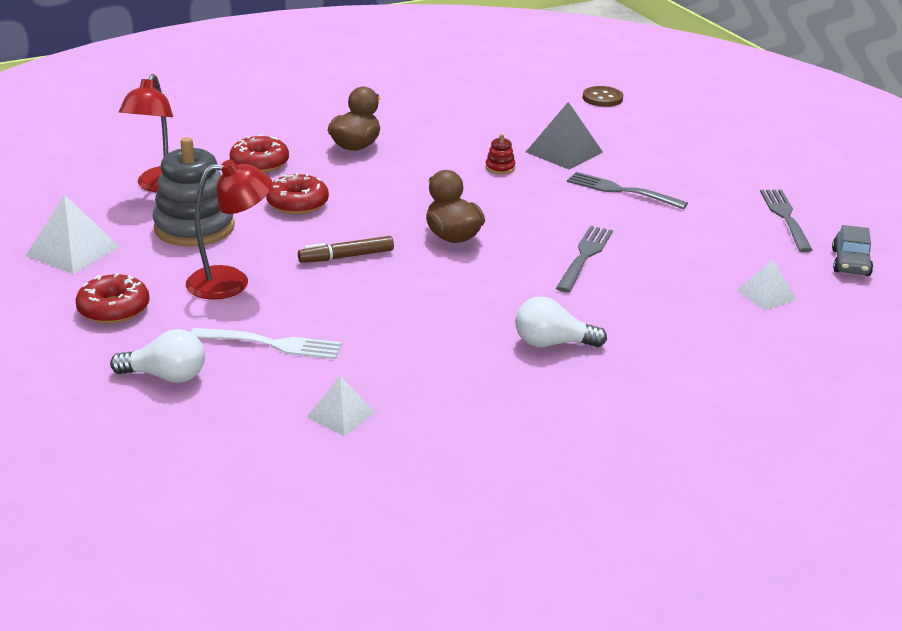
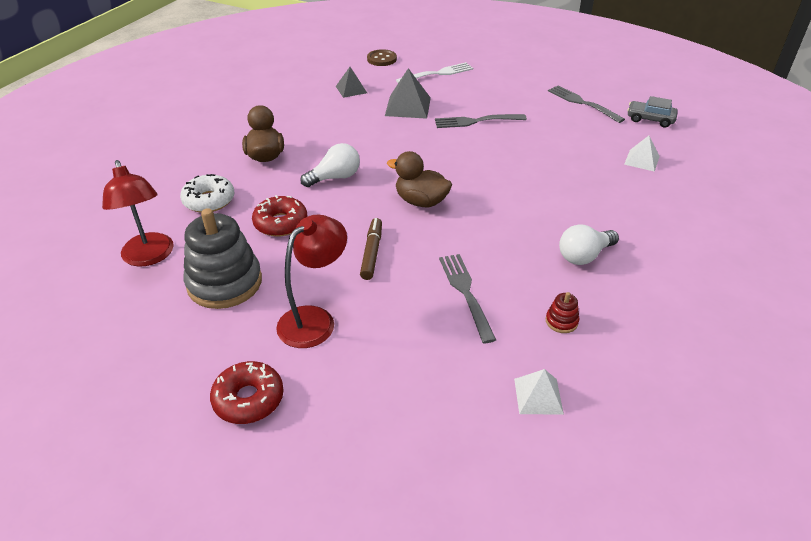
camera: 35 degrees left, 10 degrees up
(73, 251) = (142, 359): white pyramid -> none
(166, 376) = (372, 442): white light bulb -> white light bulb (335, 177)
(259, 163) = (209, 200): red donut -> white donut
(271, 344) = (414, 360): white fork -> white fork (437, 74)
(346, 257) = (372, 253): brown marker -> brown marker turned 150 degrees clockwise
(500, 168) = (384, 134): red stacking toy -> red stacking toy (561, 321)
(525, 116) = (351, 89): none -> grey pyramid
(584, 256) = (517, 179): grey fork -> grey fork (466, 293)
(850, 263) = (650, 119): grey car -> grey car turned 135 degrees clockwise

